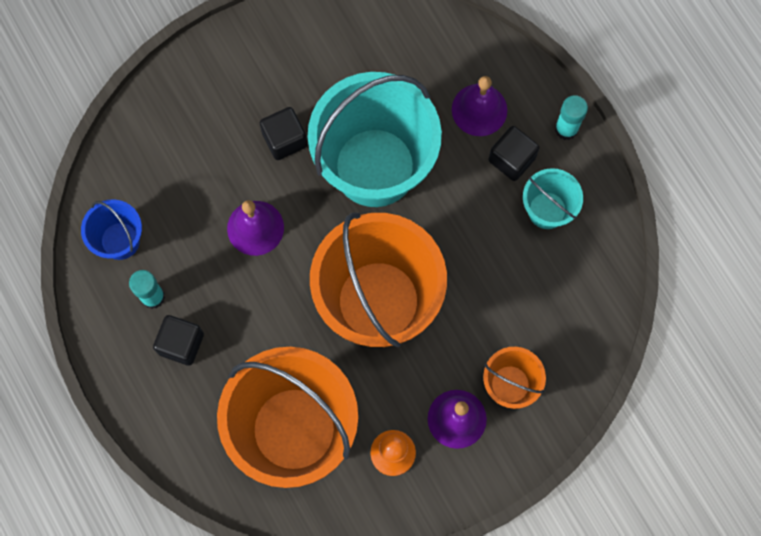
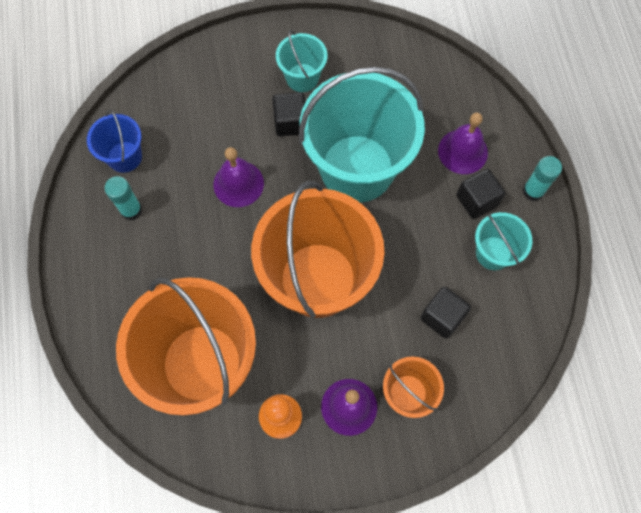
camera: 20 degrees right, 5 degrees down
(181, 344) = (138, 256): black cube -> black cube (442, 317)
(277, 83) = (302, 78): none -> turquoise bucket

